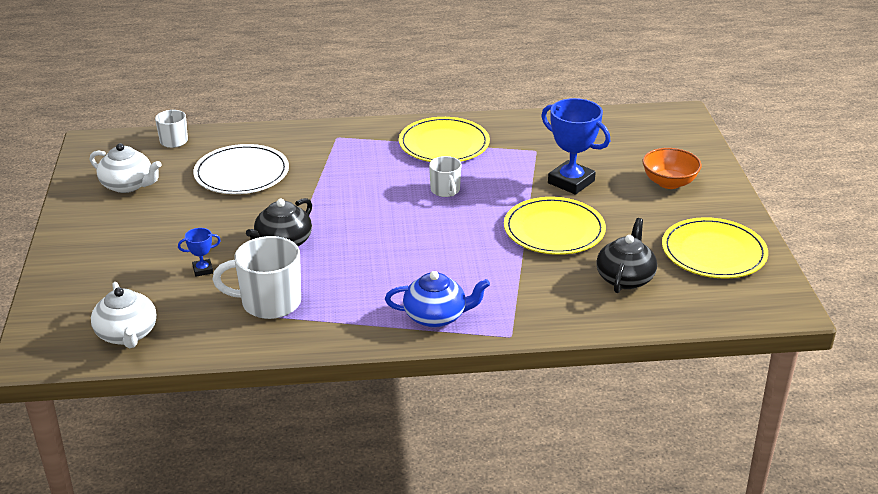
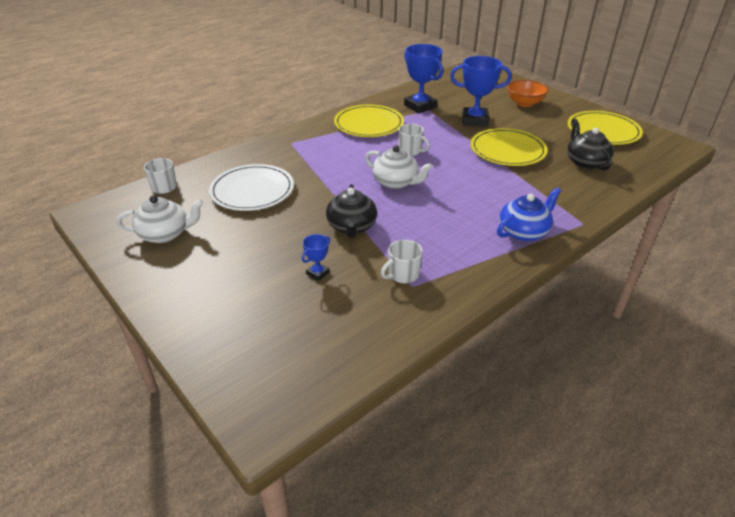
camera: 35 degrees left, 5 degrees up
(127, 334) = (325, 357): white teapot -> white teapot (396, 182)
(269, 302) = (403, 274): white mug -> white mug, size x0.58
(532, 142) = (420, 106): none -> blue trophy

